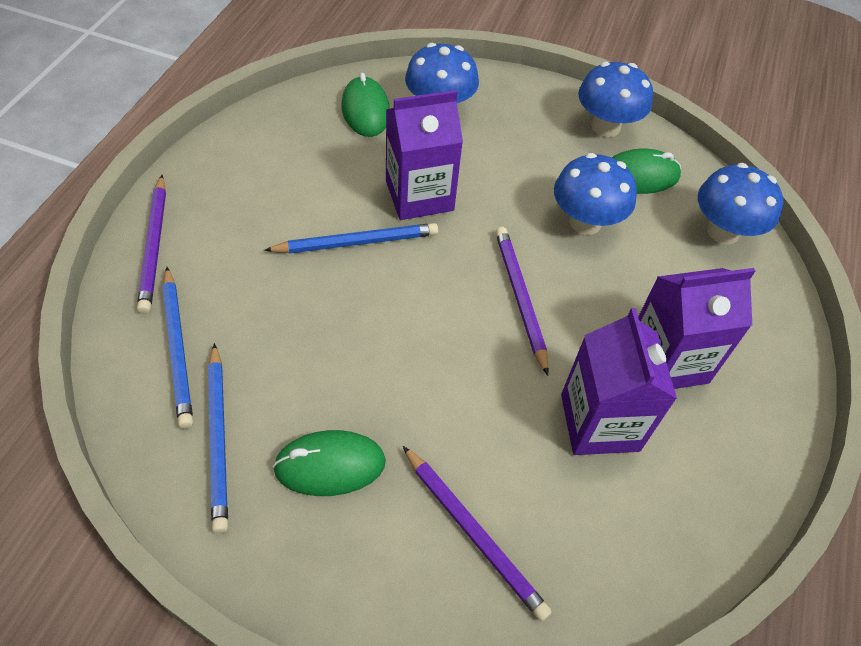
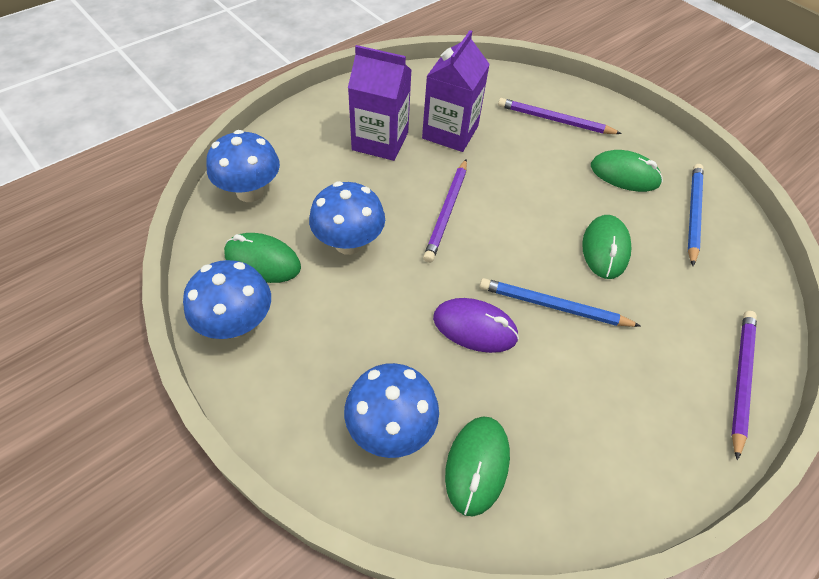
camera: 150 degrees left, 0 degrees up
(177, 348) = (719, 280): blue pencil -> none
(323, 330) = (605, 249): none -> green mouse
(419, 195) = (475, 328): purple carton -> purple mouse
(473, 533) = (555, 120): purple pencil -> purple pencil turned 60 degrees counterclockwise

